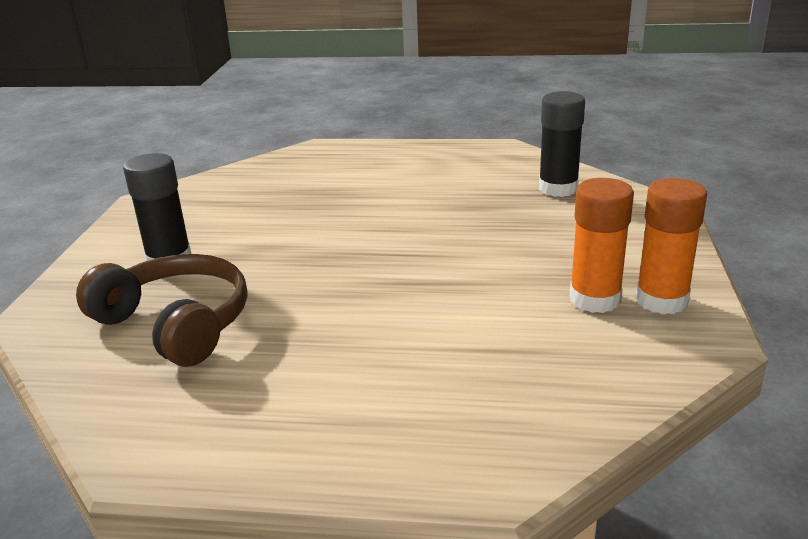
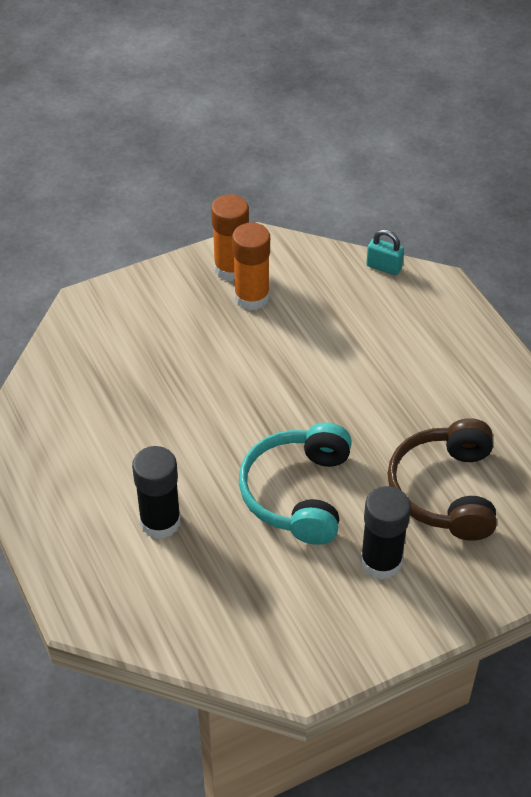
camera: 125 degrees left, 20 degrees up
(294, 245) = (298, 493): none -> turquoise headphones
(558, 188) = (83, 372): black glue stick -> black glue stick (160, 522)
(577, 432) = (384, 267): none -> turquoise padlock

